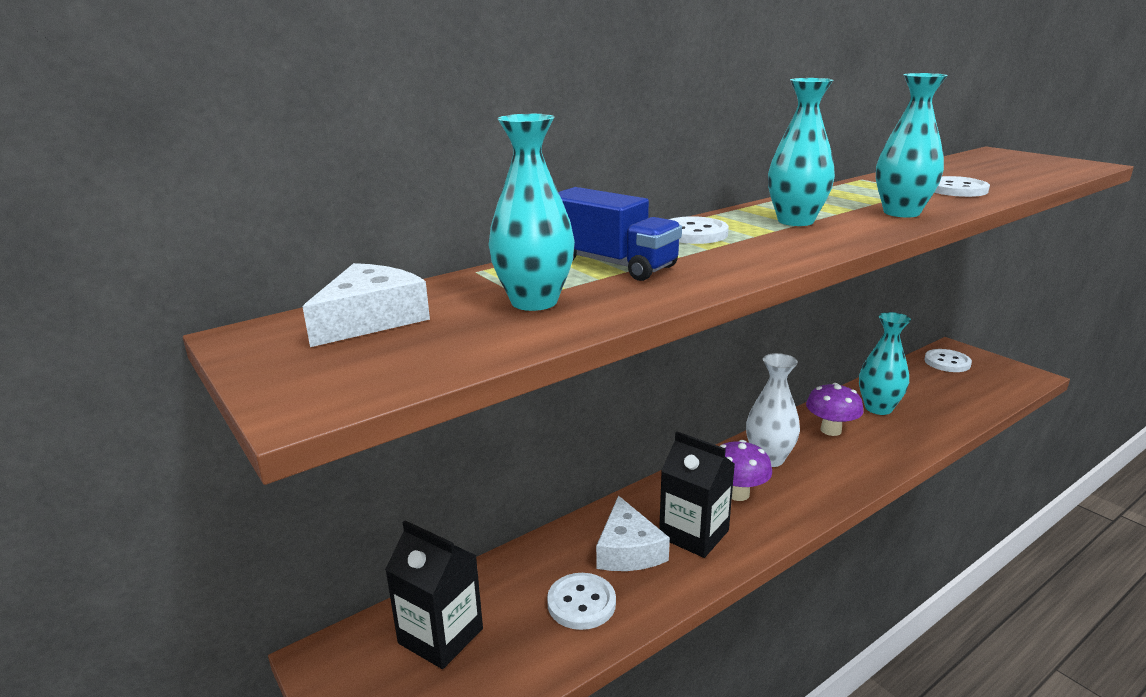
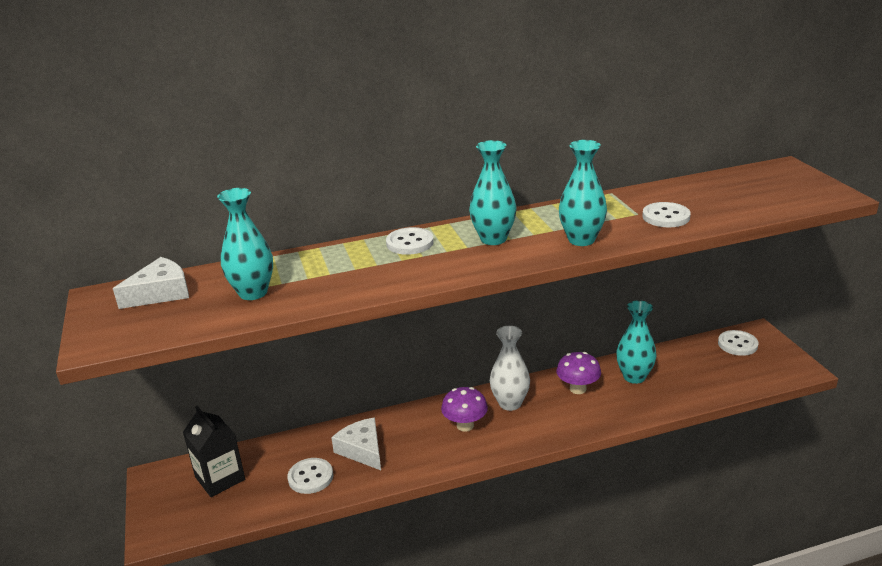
camera: 20 degrees right, 5 degrees up
(612, 264) = (328, 266): blue truck -> none
(628, 550) = (362, 450): white cheese -> white cheese turned 135 degrees clockwise
(694, 534) = (412, 448): black carton -> none

